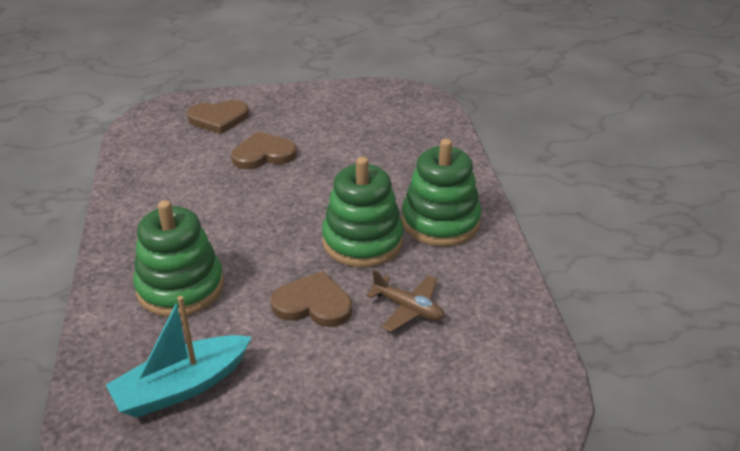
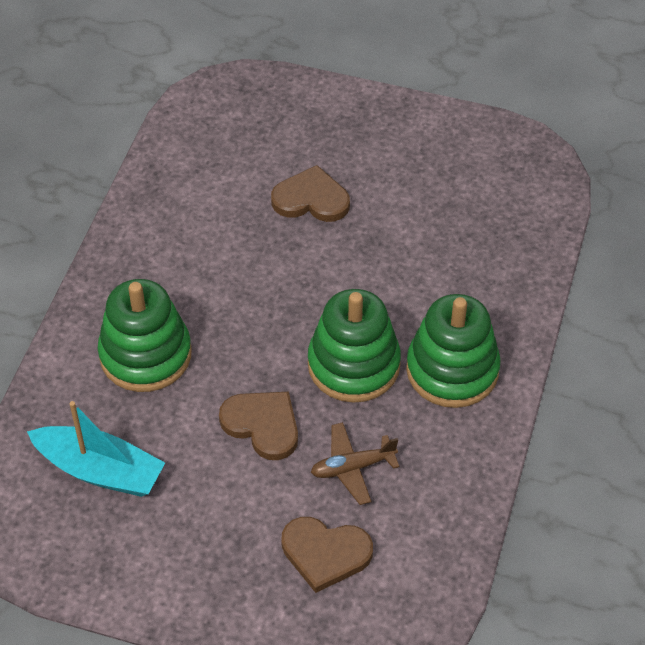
camera: 25 degrees right, 15 degrees up
(181, 387) = (100, 470): turquoise boat -> turquoise boat turned 150 degrees counterclockwise
(218, 118) = (287, 123): brown heart -> brown heart (325, 553)
(408, 308) = (352, 467): brown plane -> brown plane turned 105 degrees clockwise

